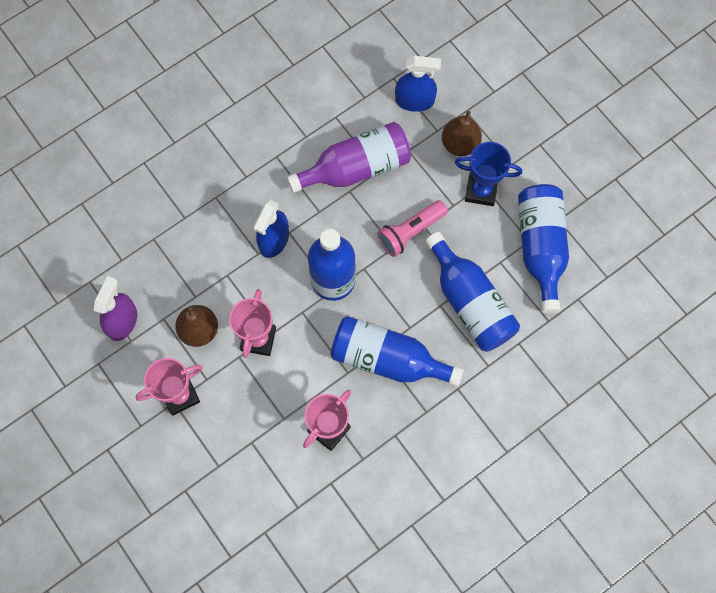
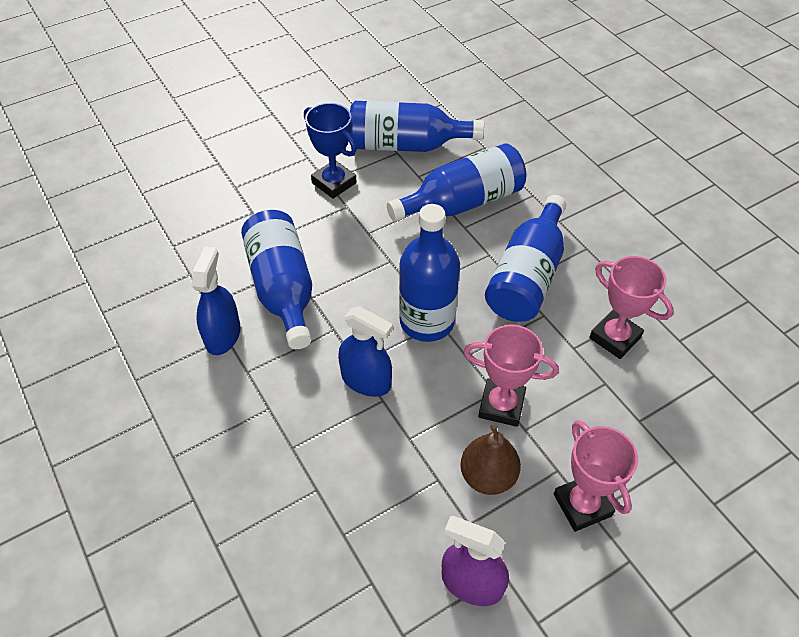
camera: 85 degrees left, 20 degrees down
(356, 168) = (283, 289): purple bottle -> blue bottle
(410, 232) = (374, 245): pink flashlight -> none
(414, 101) = (209, 228): blue spray bottle -> blue spray bottle (223, 335)
(460, 144) = (274, 195): brown pear -> none
(481, 190) = (334, 183): blue trophy -> blue trophy turned 60 degrees counterclockwise

